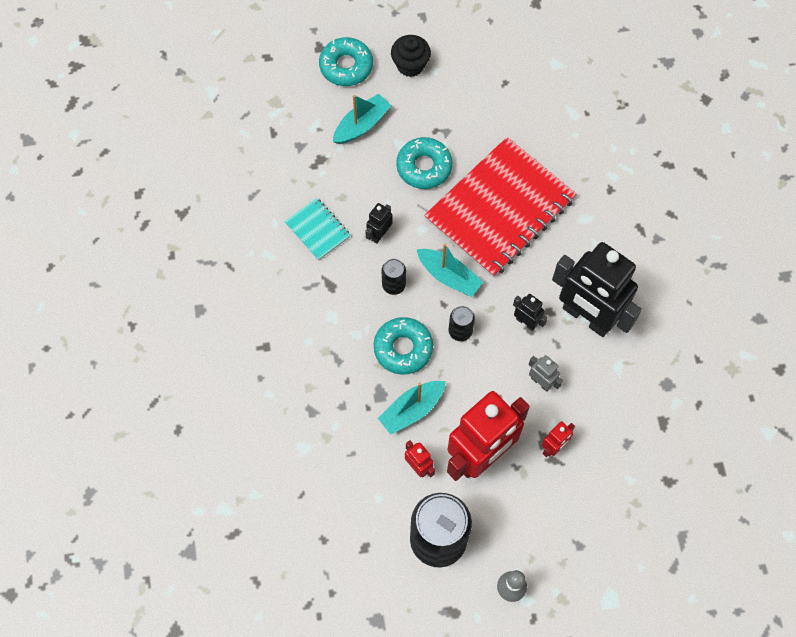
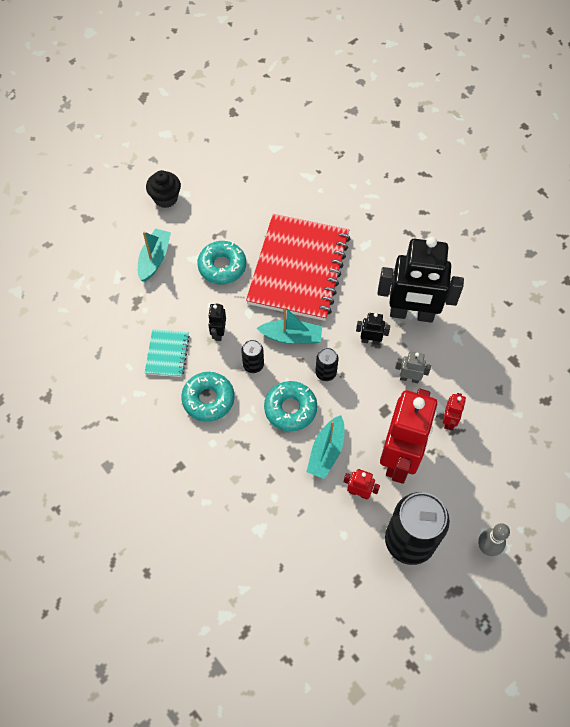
camera: 30 degrees left, 5 degrees down
(317, 230) = (167, 354): turquoise notebook -> turquoise notebook turned 75 degrees clockwise
(346, 66) = (115, 222): turquoise donut -> turquoise donut (208, 399)

